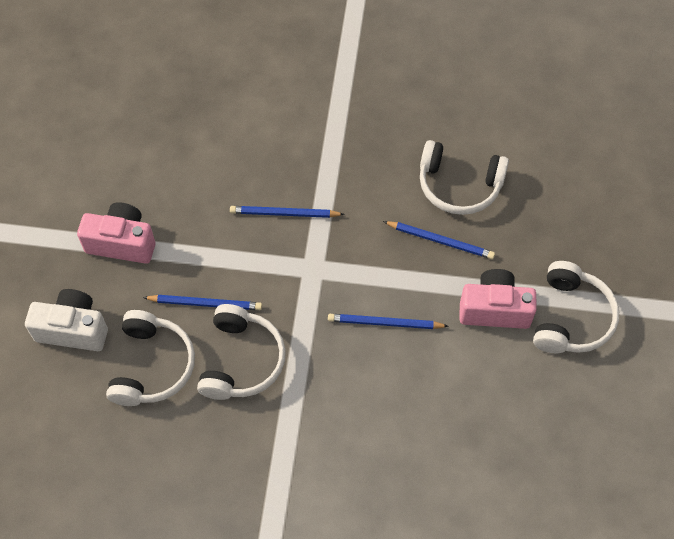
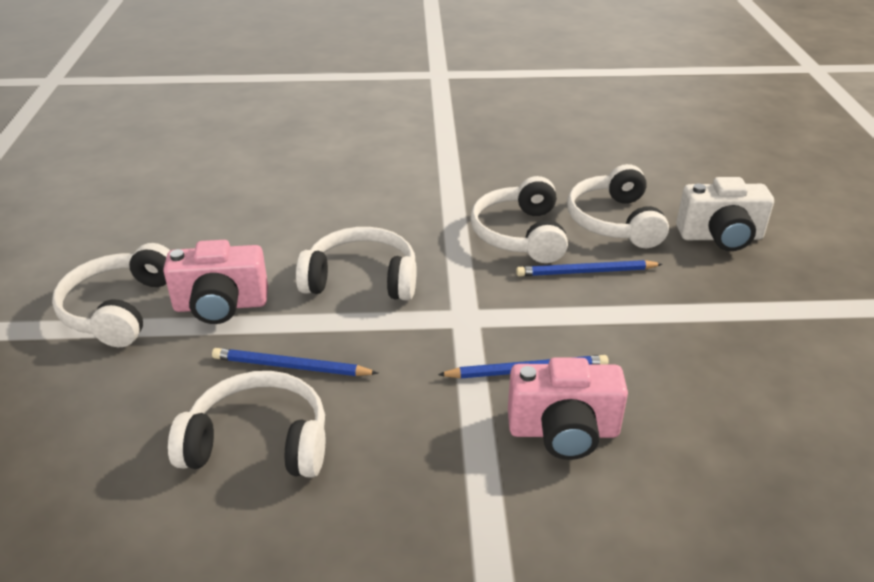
camera: 170 degrees right, 25 degrees down
(122, 243) = (728, 313): pink camera -> pink camera (563, 431)
(385, 323) = (362, 279): blue pencil -> white headphones

